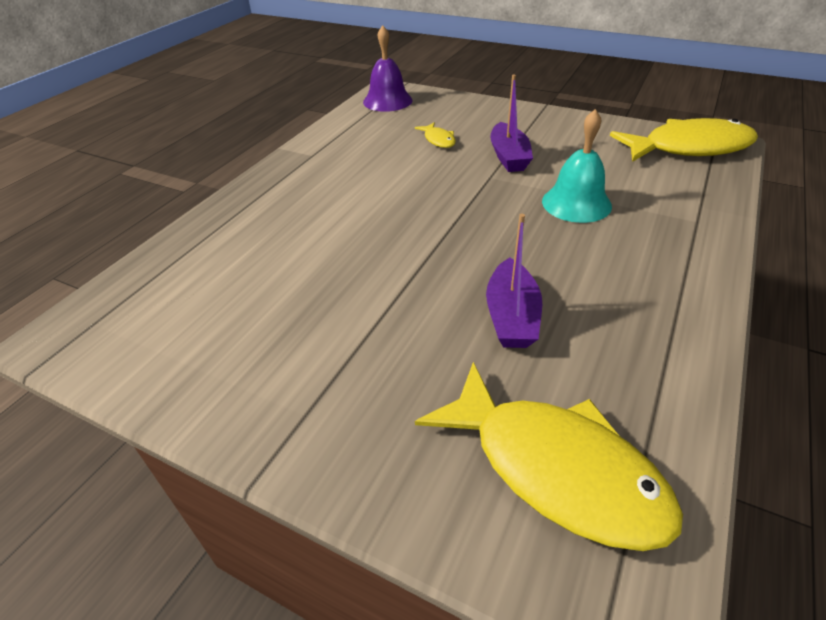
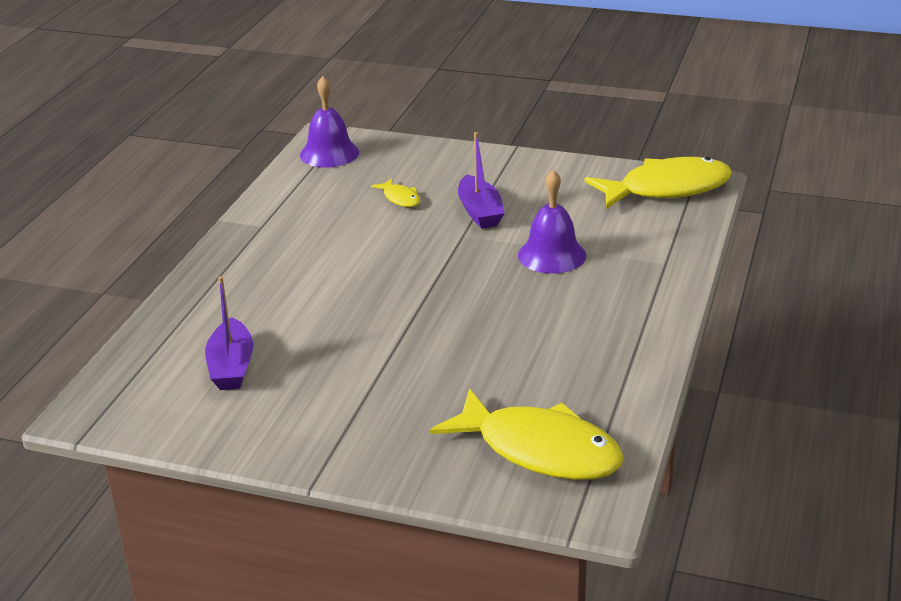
camera: 10 degrees left, 10 degrees down
(511, 316) = (497, 357): purple boat -> purple boat (231, 367)
(576, 203) = (552, 255): turquoise bell -> purple bell

